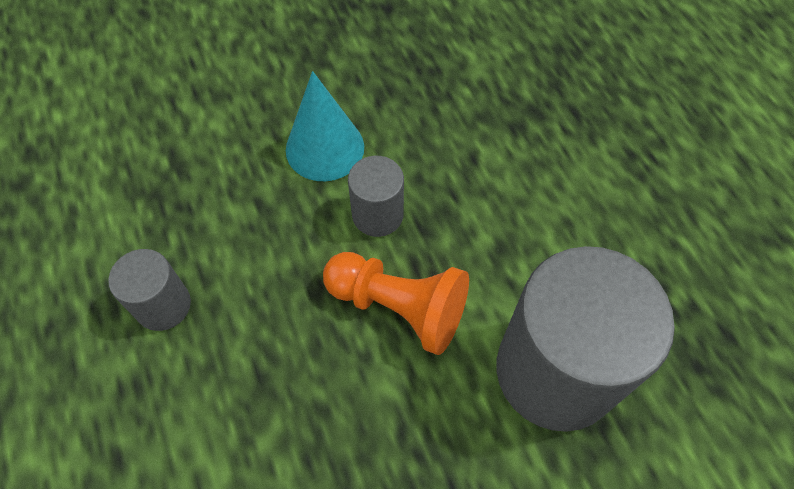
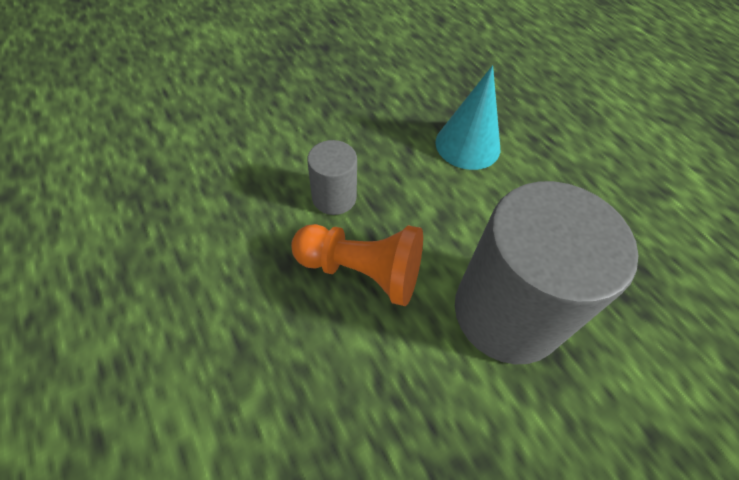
camera: 10 degrees left, 5 degrees down
(163, 305) = (143, 289): grey cylinder -> none
(325, 148) = (283, 149): turquoise cone -> turquoise cone (467, 145)

